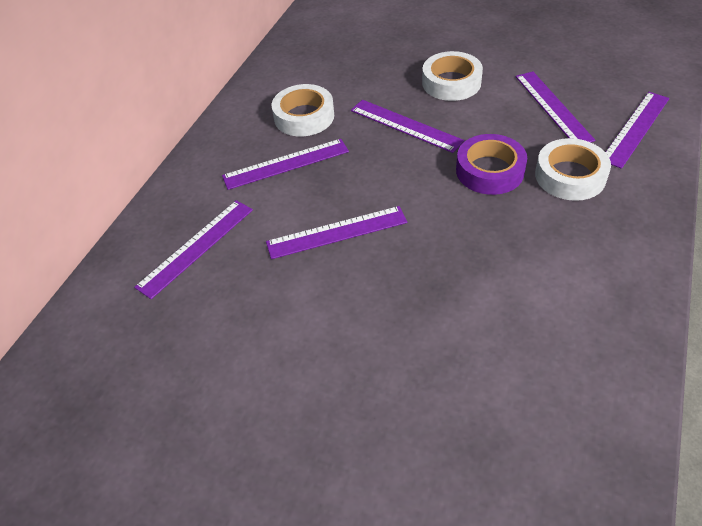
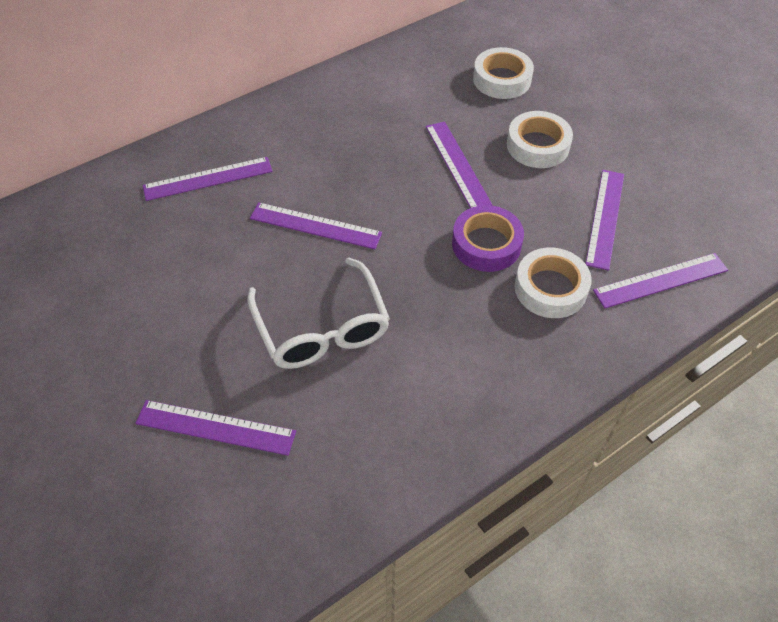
camera: 30 degrees right, 5 degrees up
(286, 164) = (331, 147): purple ruler -> purple ruler (215, 427)
(304, 117) = (383, 112): white tape -> white tape (502, 79)
(429, 310) = (322, 328): none -> white glasses

